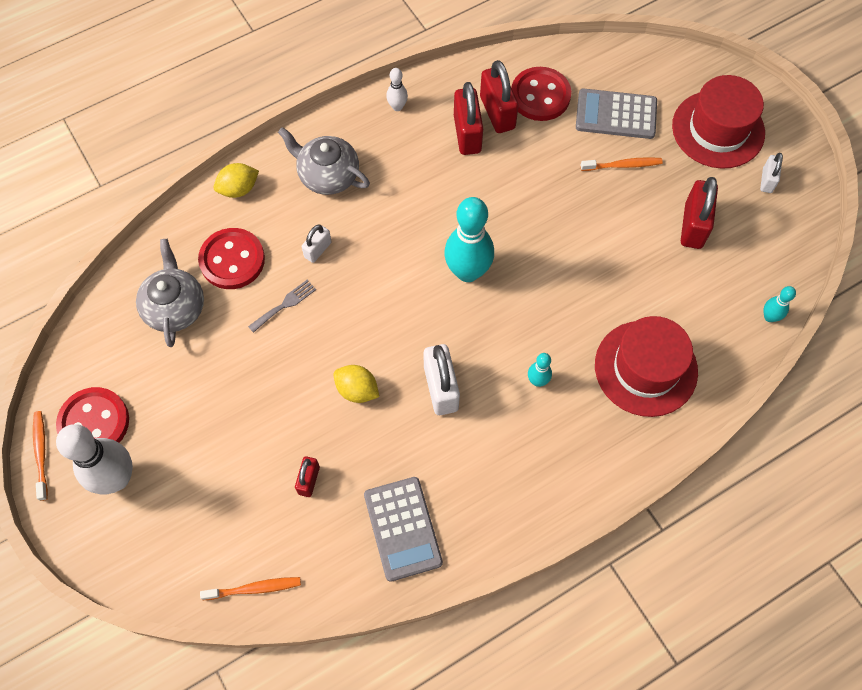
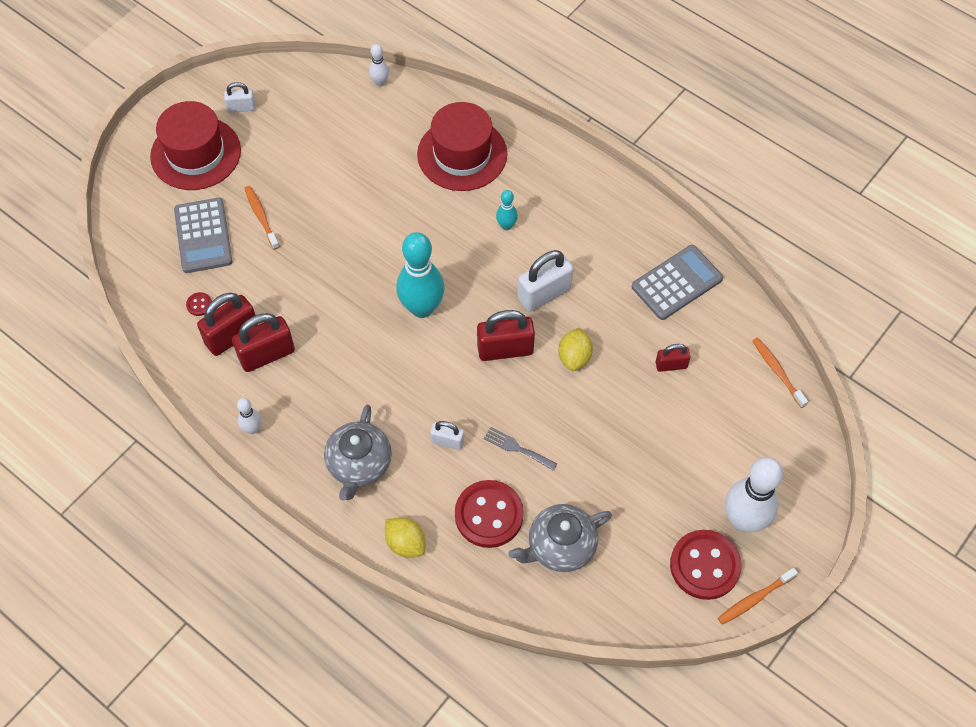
camera: 110 degrees left, 5 degrees down
(540, 96) = (199, 305): red button -> red button, size x0.40
(693, 226) = (309, 151): red padlock -> red padlock (505, 349)
(769, 317) = (380, 82): turquoise bowling pin -> white bowling pin

